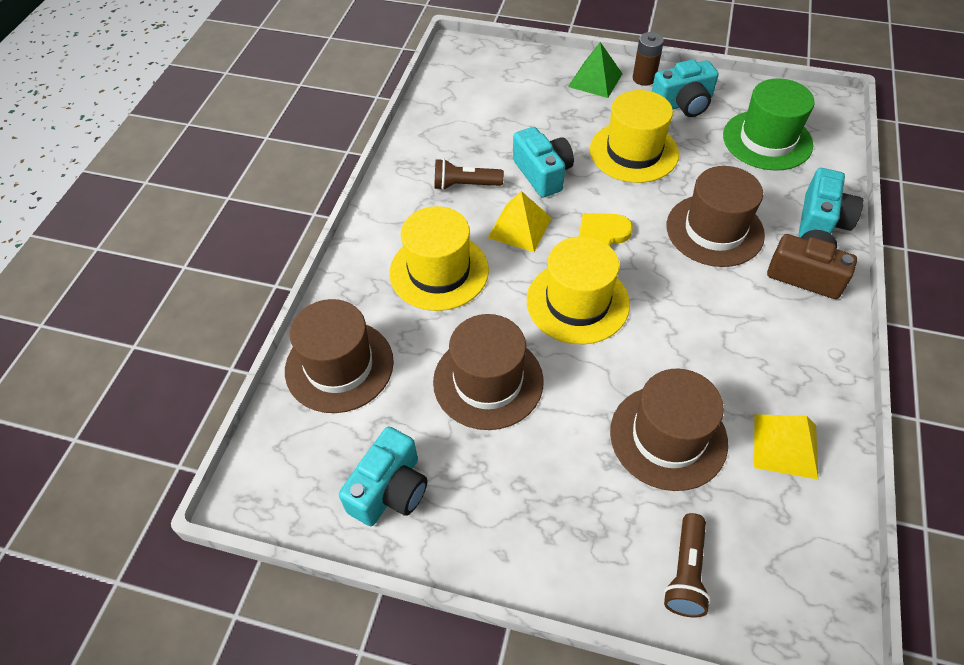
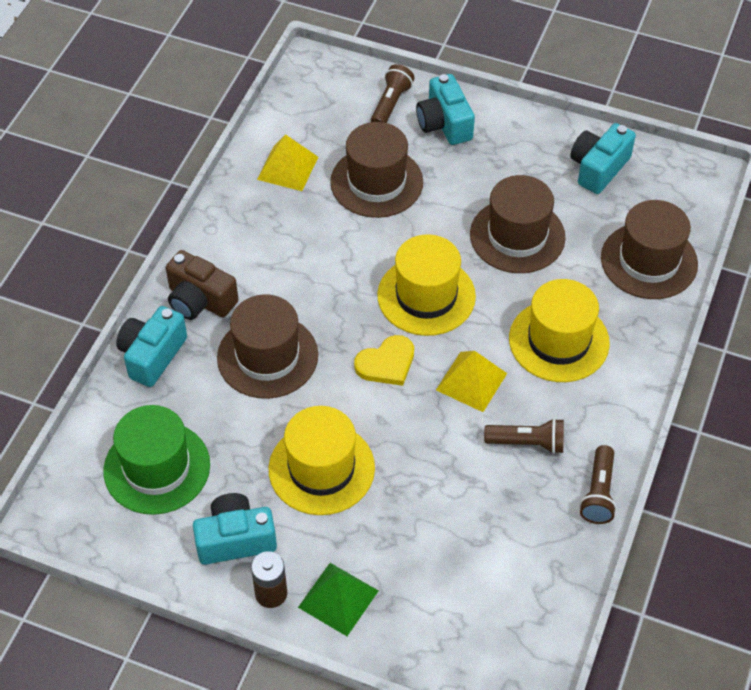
camera: 175 degrees left, 0 degrees up
(405, 156) = (598, 493): none -> brown flashlight
(543, 173) = (435, 449): turquoise camera -> turquoise camera (444, 123)

